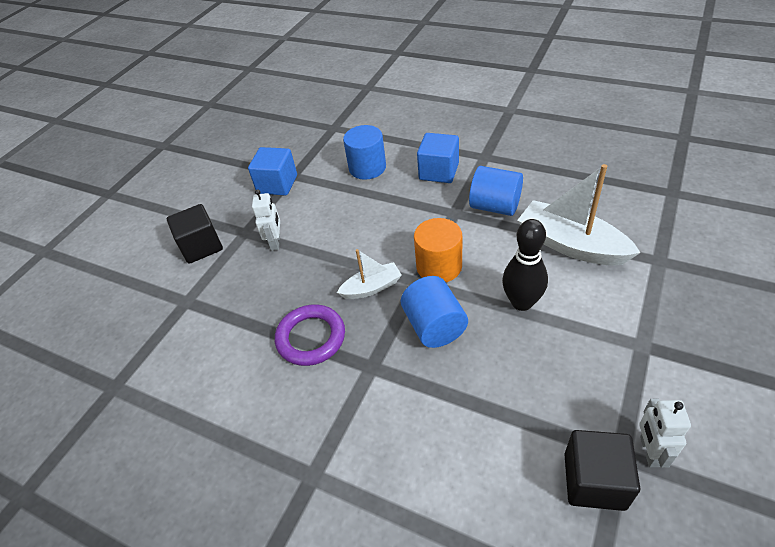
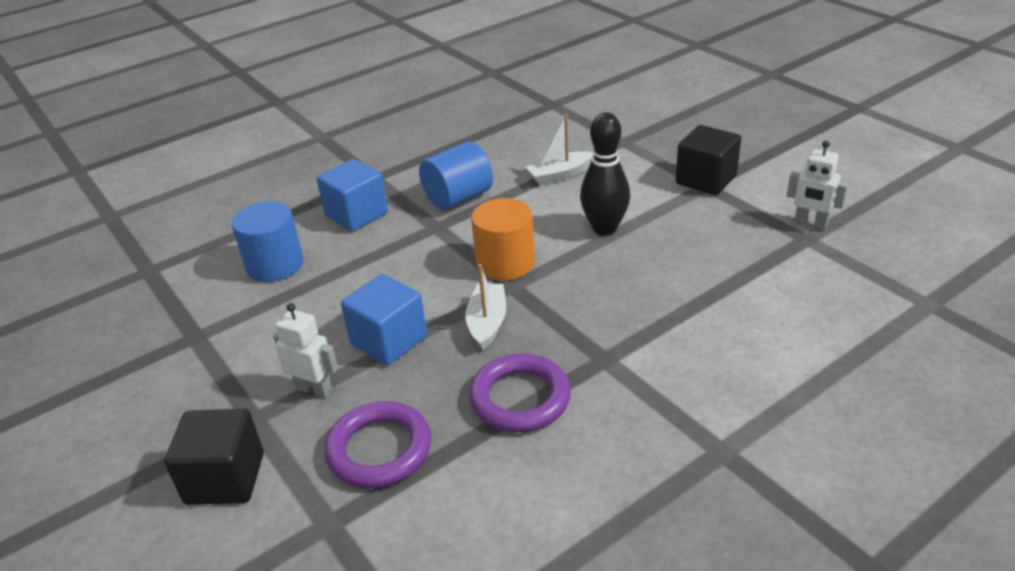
camera: 65 degrees left, 10 degrees down
(242, 294) = (379, 449): none -> purple ring
(277, 184) = (193, 357): blue cube -> blue cube (389, 340)
(434, 326) = (586, 294): blue cylinder -> none
(571, 245) = (560, 175): white boat -> white boat, size x0.55
(594, 481) = (823, 261): black cube -> black cube (706, 180)

